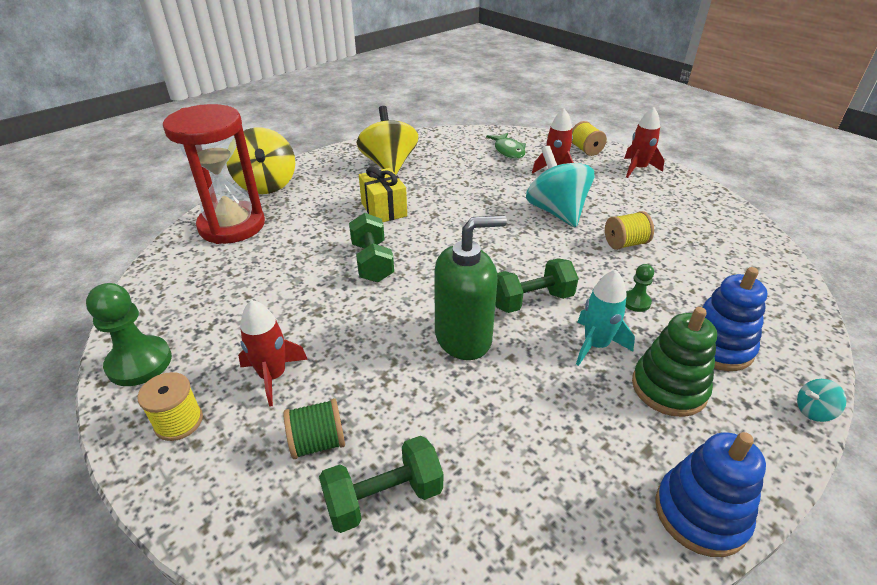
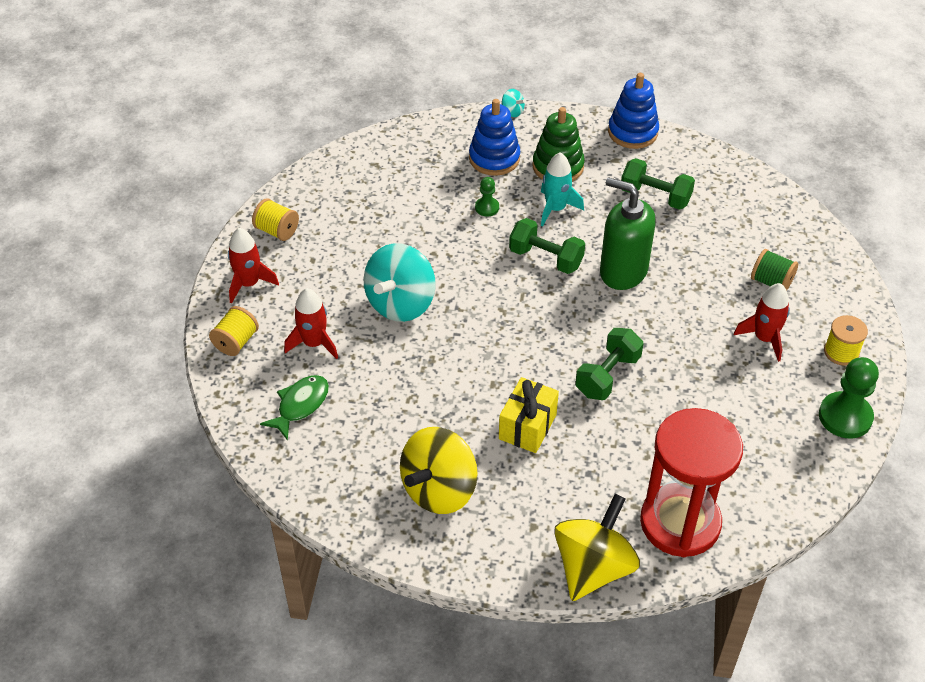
camera: 130 degrees left, 10 degrees up
(384, 498) = (762, 235): green dumbbell -> green dumbbell (655, 196)
(625, 243) = (411, 240): yellow spool -> yellow spool (277, 231)

